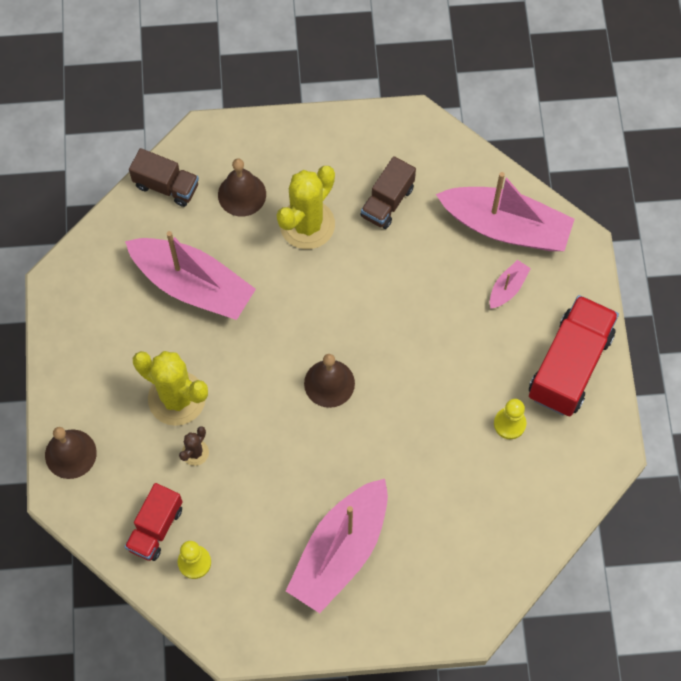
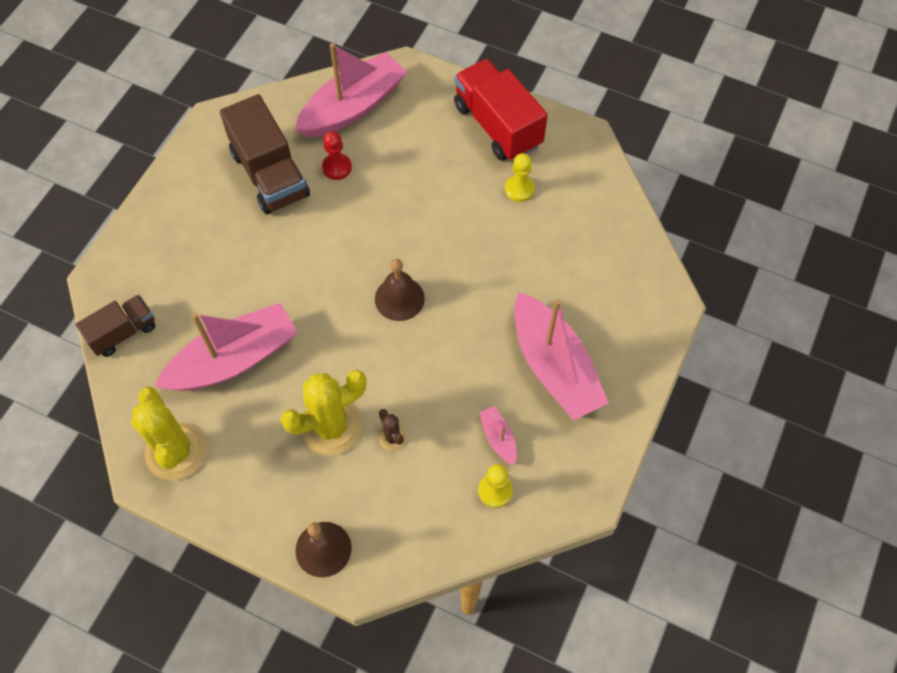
camera: 60 degrees left, 5 degrees down
(155, 528) = (443, 508): red truck -> none
(242, 194) = (179, 277): brown bell -> none
(307, 224) = (245, 242): yellow cactus -> yellow cactus (176, 451)
(387, 202) = (270, 174): brown truck -> brown truck, size x1.68
(430, 252) = (337, 167): none -> red pawn
(507, 288) = (405, 132): pink boat -> pink boat (498, 438)

